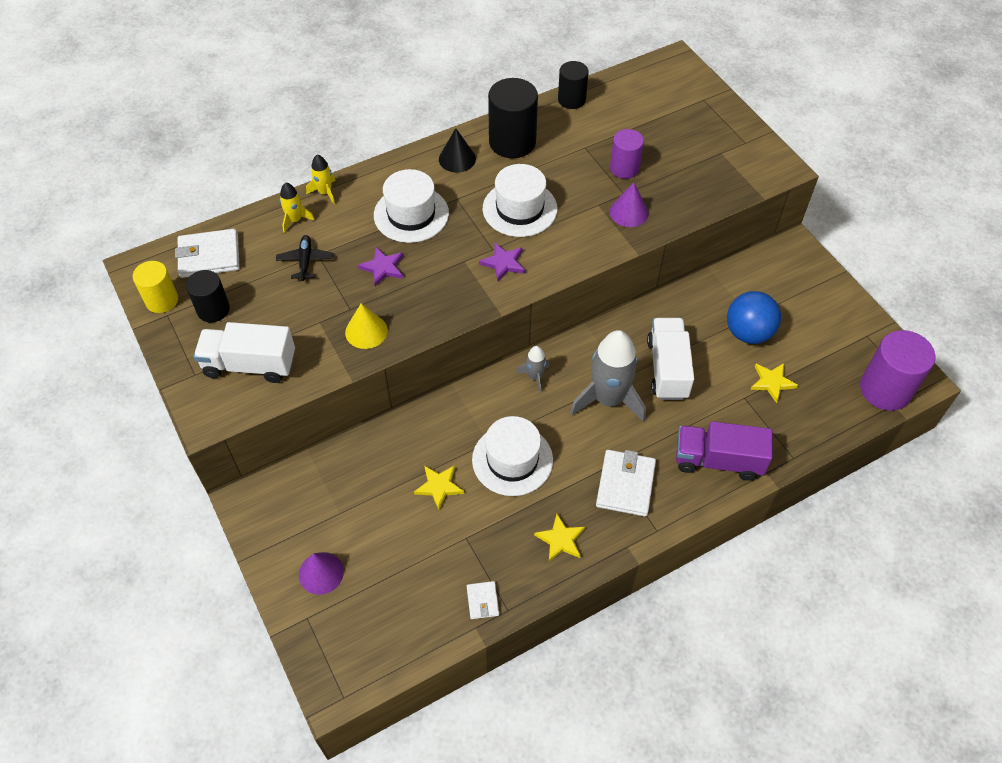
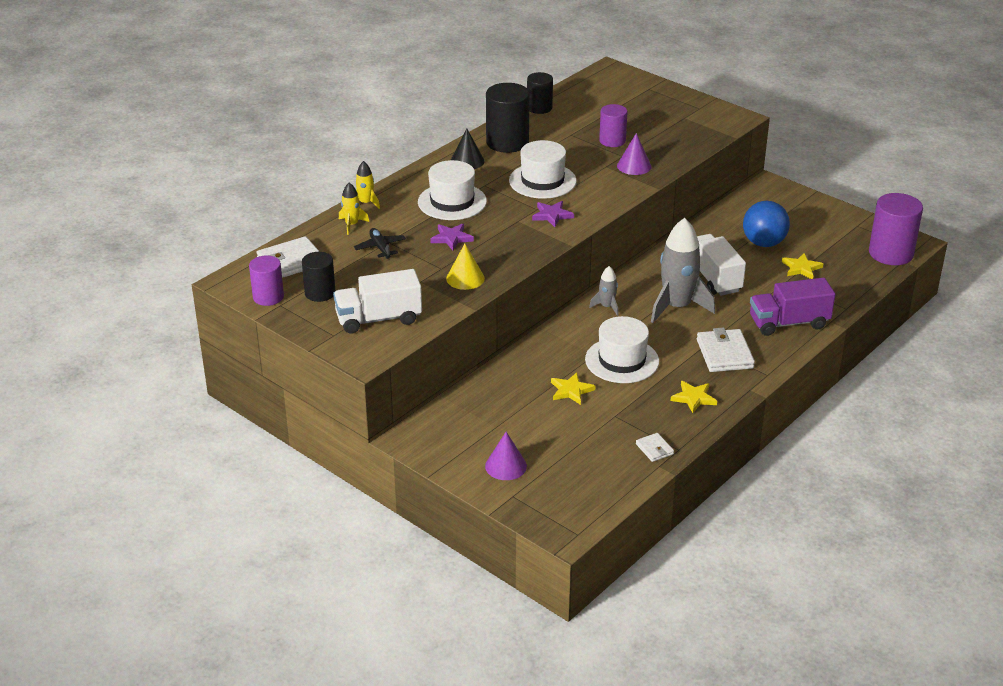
camera: 20 degrees left, 20 degrees down
(162, 300) = (268, 297): yellow cylinder -> purple cylinder

